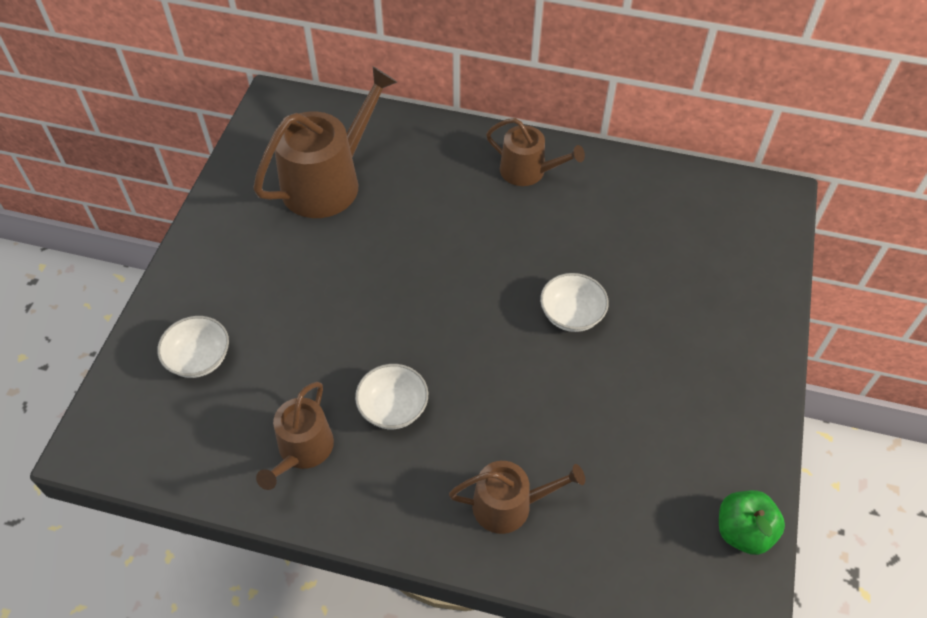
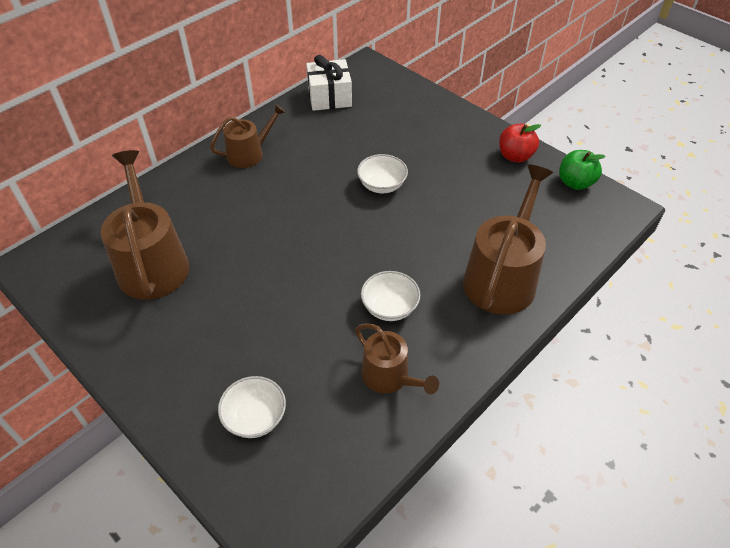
camera: 60 degrees left, 5 degrees down
(509, 505) = (502, 277): brown watering can -> brown watering can, size x1.70
(681, 191) = (329, 97): none -> white gift
(738, 436) = (515, 156): none -> red apple

